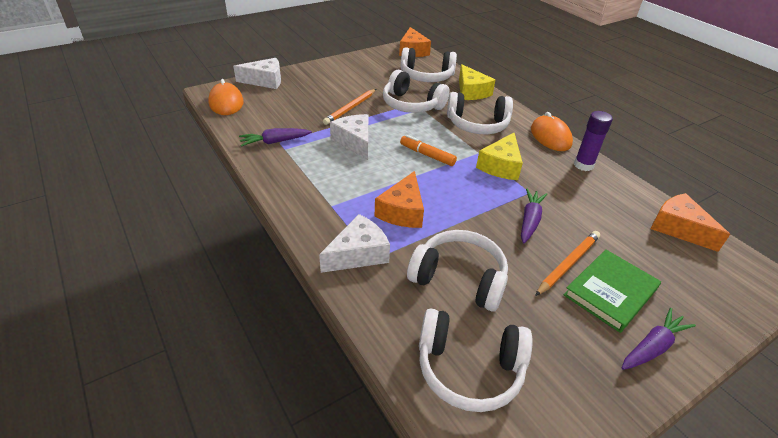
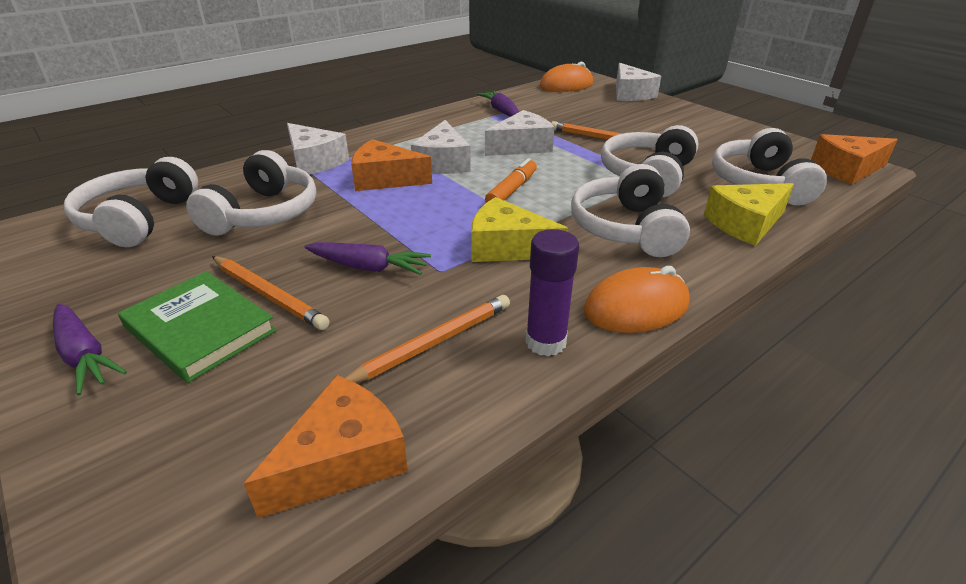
camera: 85 degrees right, 5 degrees down
(376, 180) = (443, 162): none -> white cheese
(594, 199) = (433, 343): none -> orange pencil

